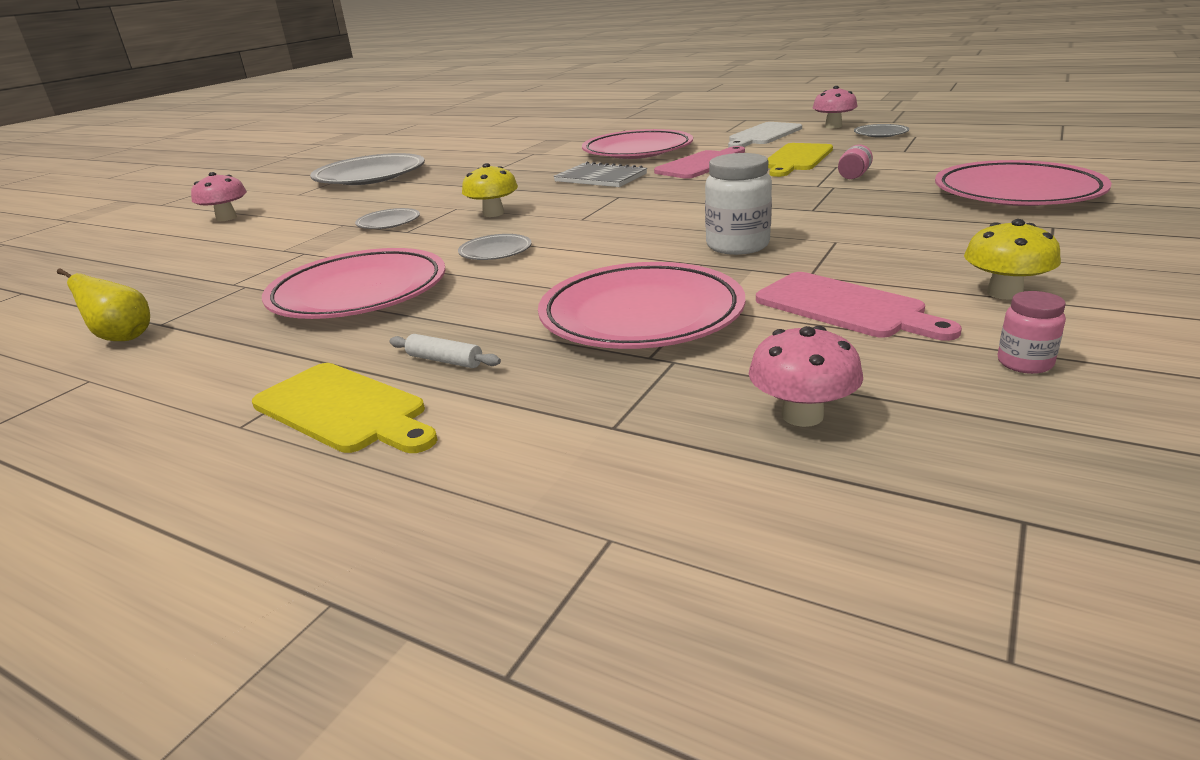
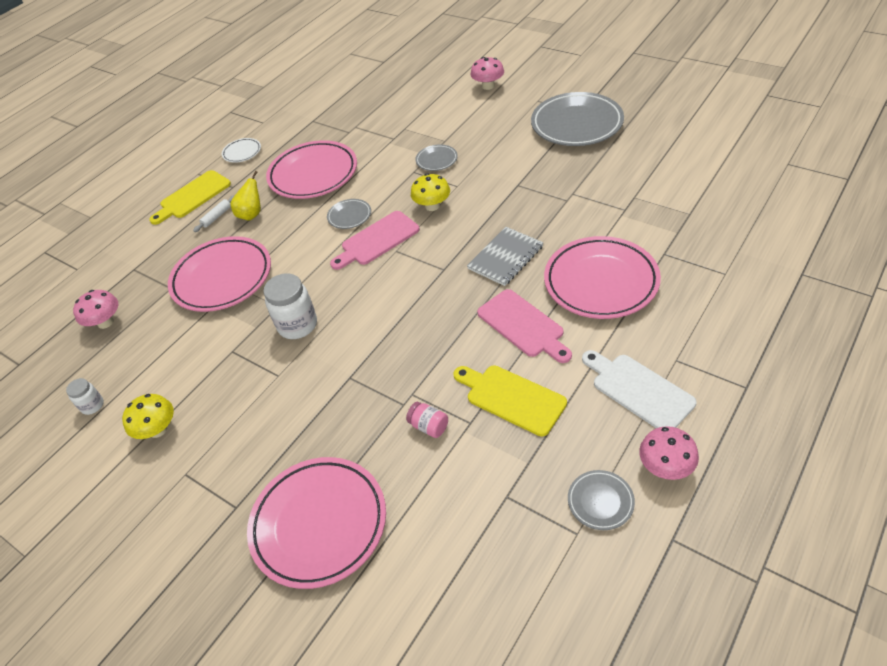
camera: 100 degrees right, 20 degrees up
(123, 337) = (302, 115): yellow pear -> yellow pear (251, 214)
(202, 381) = (242, 152): none -> white plate
(845, 307) = (183, 357): pink cutting board -> pink cutting board (377, 240)
(1024, 363) = (92, 405): pink jar -> white jar

